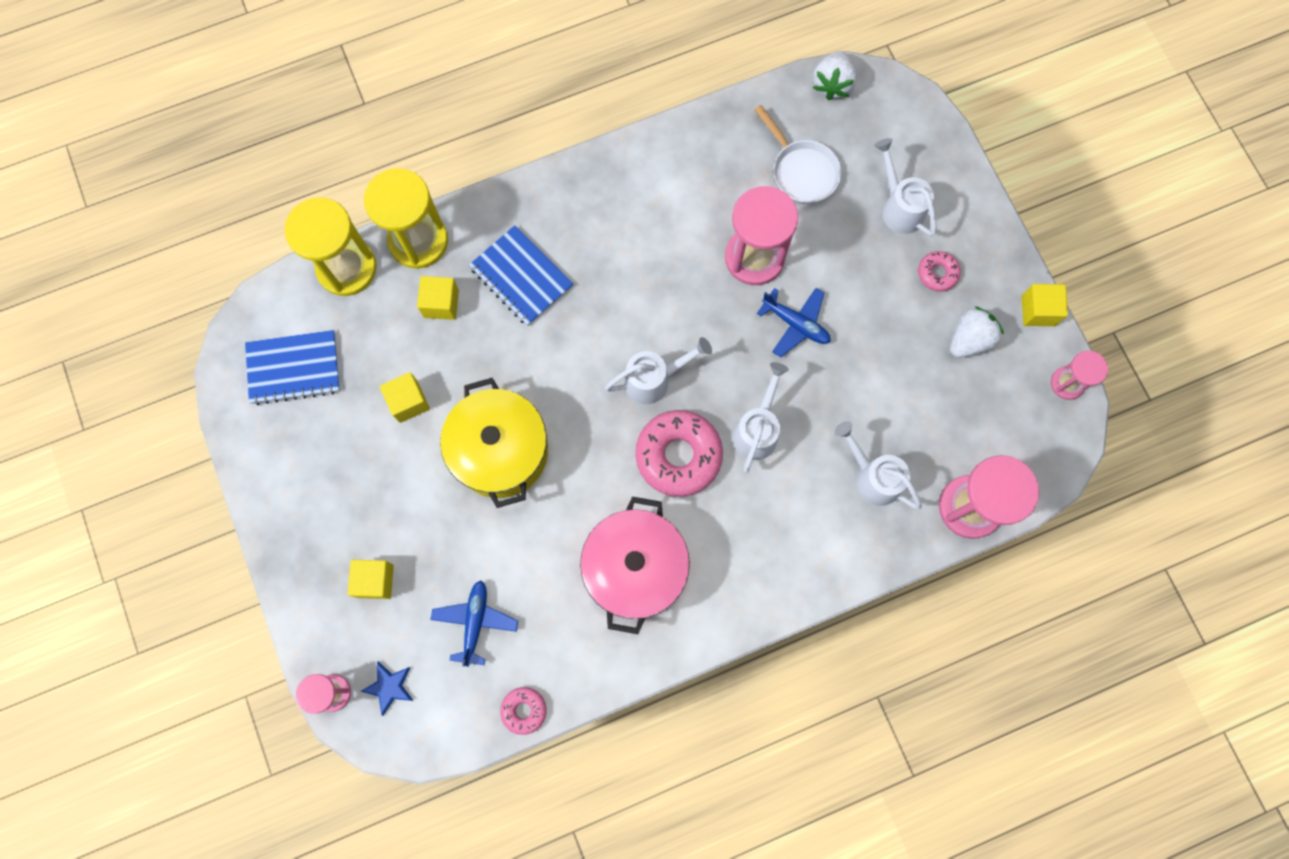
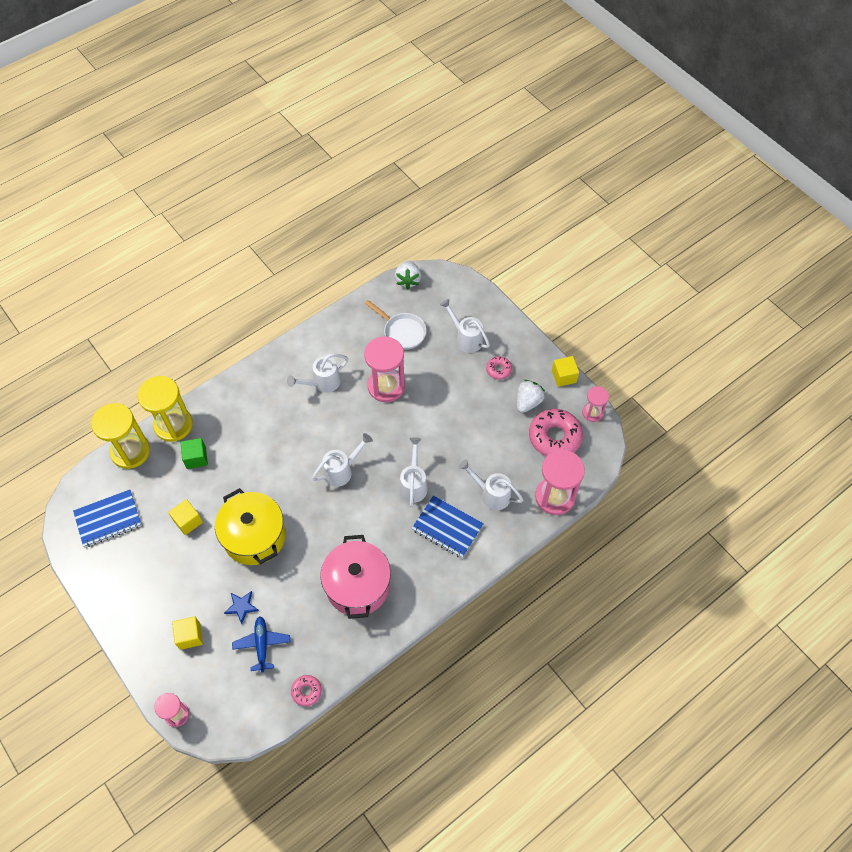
camera: 15 degrees left, 15 degrees down
(389, 687) = (214, 700): blue star -> blue star (241, 607)
(441, 303) = (196, 458): yellow cube -> green cube
(521, 277) = (244, 430): blue notebook -> blue notebook (447, 527)
(657, 228) = (322, 383): none -> white watering can
(678, 455) = (368, 511): pink donut -> pink donut (554, 437)
(795, 324) = (421, 418): blue plane -> none

